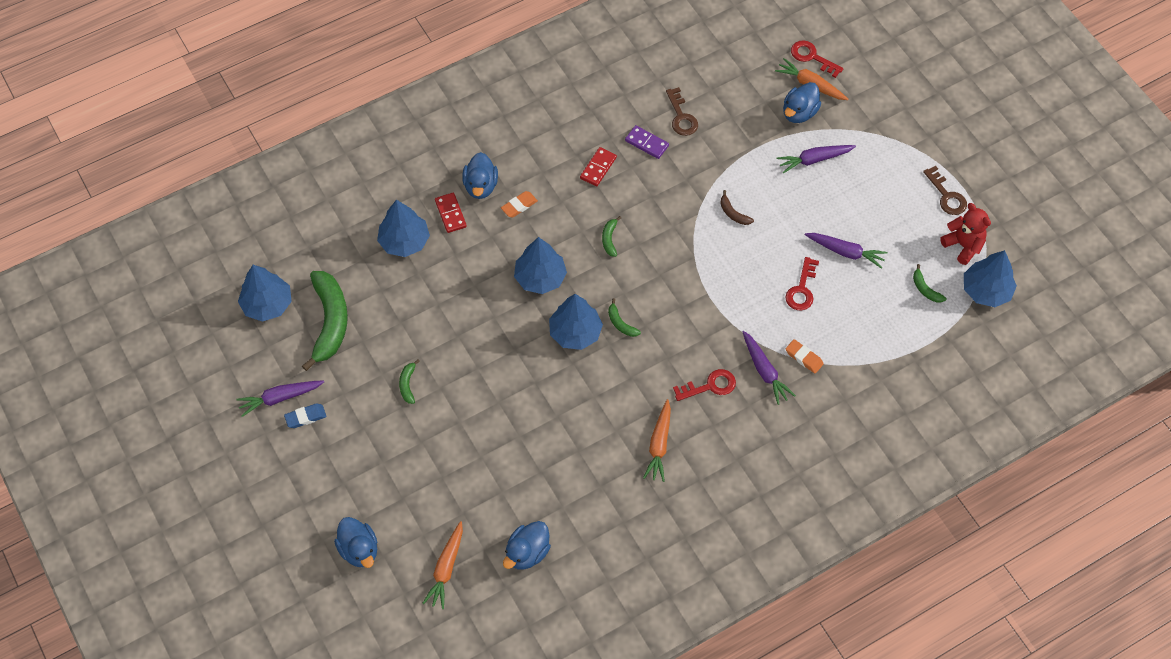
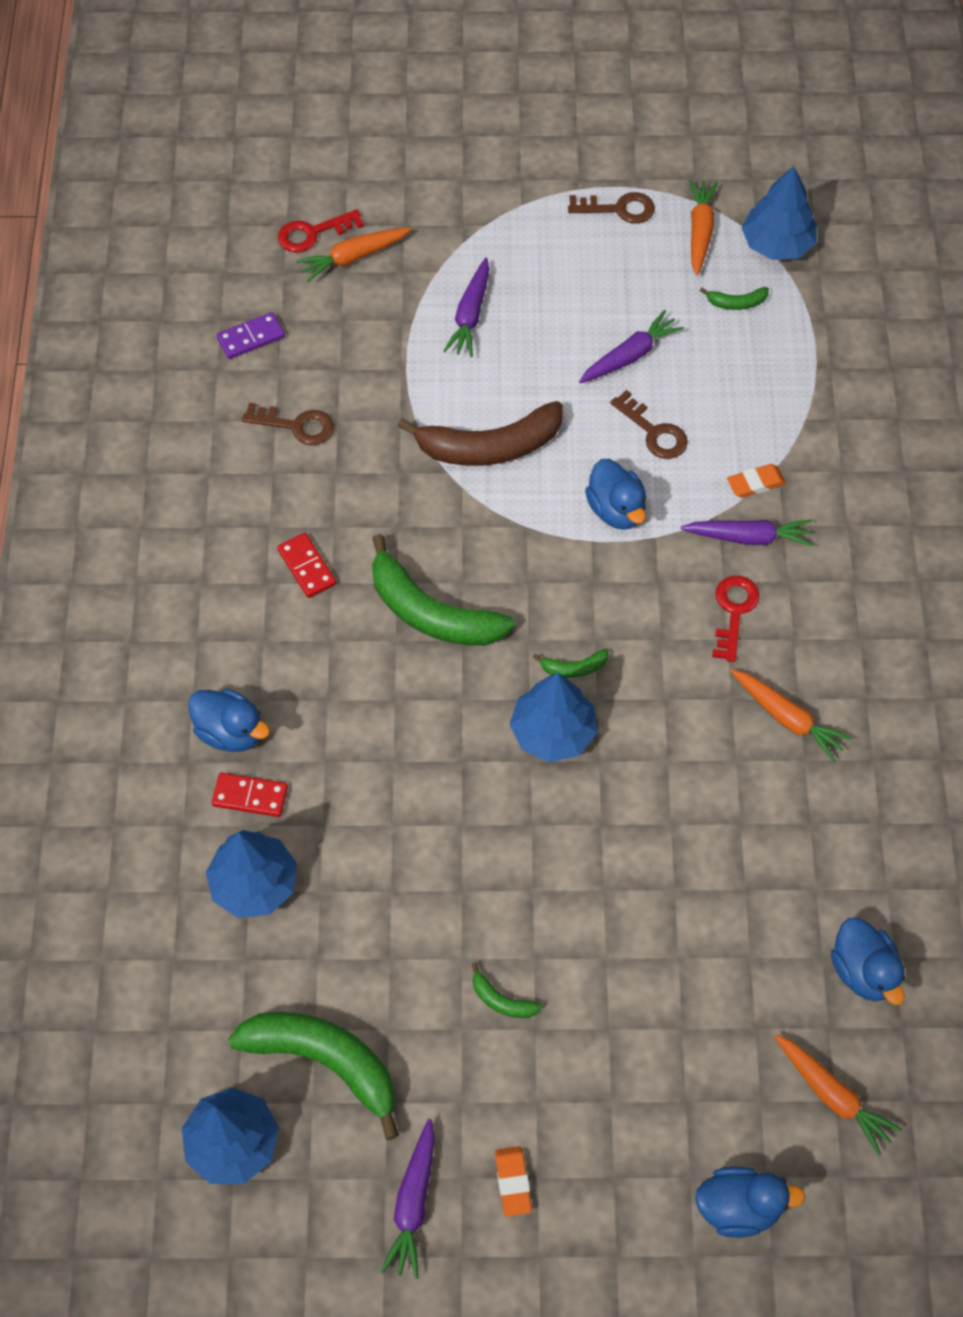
camera: 60 degrees left, 0 degrees up
(305, 417) = (470, 1179): blue eraser -> none
(519, 206) = (299, 698): orange eraser -> orange eraser (513, 1182)
(540, 277) = (436, 731): blue tree -> none
(609, 239) = (431, 612): green banana -> green banana, size x2.31
(646, 143) = (309, 488): purple domino -> purple domino (251, 338)
(733, 213) = (489, 446): brown banana -> brown banana, size x2.31
(799, 113) = (387, 292): blue duck -> blue duck (616, 510)
(802, 289) = (654, 432): red key -> brown key
(963, 245) = (700, 232): red teddy bear -> orange carrot

